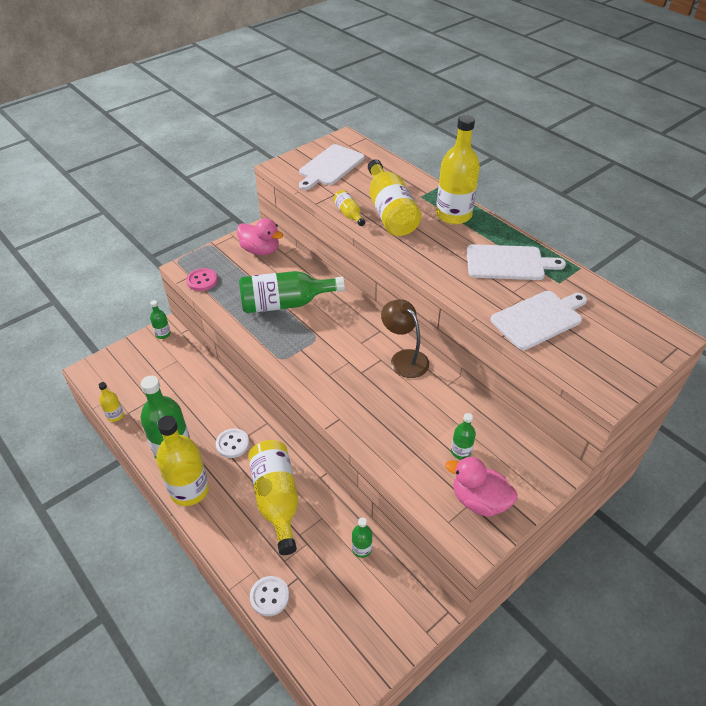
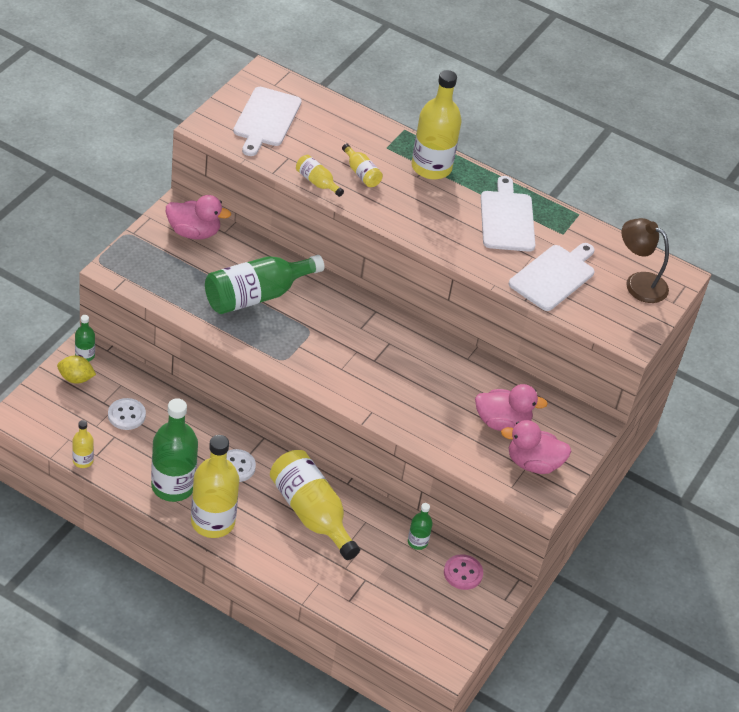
camera: 25 degrees left, 0 degrees up
(147, 350) = (76, 378): none -> yellow lemon
(202, 281) = (144, 282): pink button -> pink button (463, 573)
(269, 596) = (345, 601): white button -> white button (126, 415)
(390, 212) = (361, 173): yellow bottle -> yellow bottle, size x0.47
(404, 358) = (413, 338): brown lamp -> brown lamp (638, 283)
(461, 451) = (502, 422): green bottle -> pink duck
(508, 263) = (507, 219): white cutting board -> white cutting board turned 75 degrees counterclockwise

